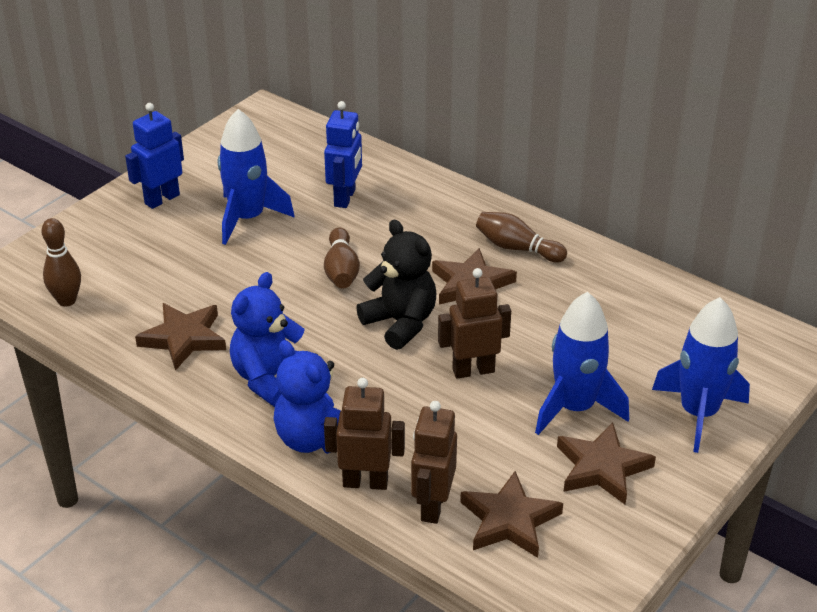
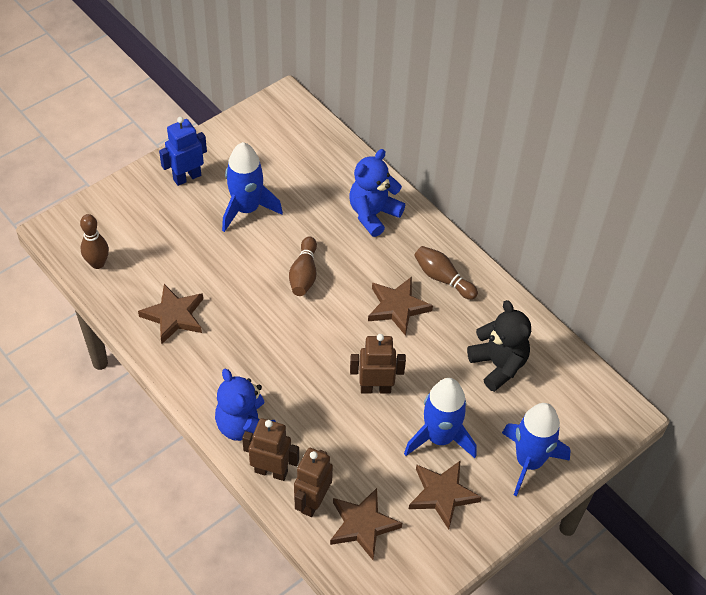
camera: 10 degrees right, 15 degrees up
(270, 379) = (226, 366): blue teddy bear -> blue teddy bear (373, 214)
(345, 198) = (325, 202): blue robot -> none
(400, 323) = (334, 333): black teddy bear -> black teddy bear (498, 365)

